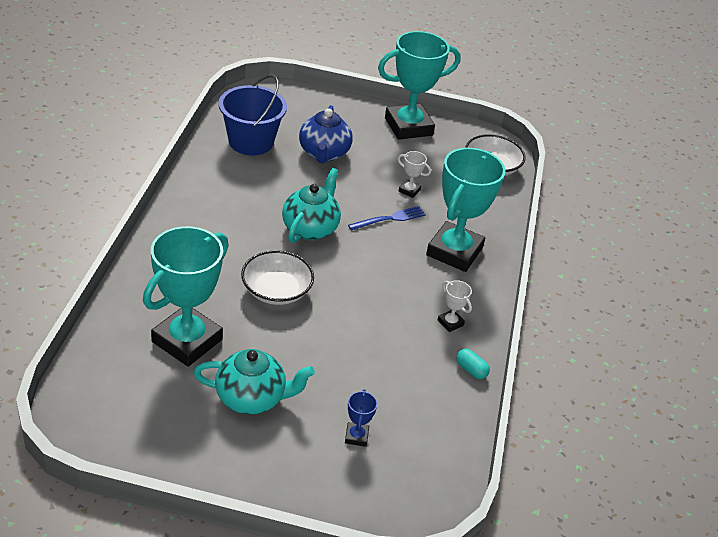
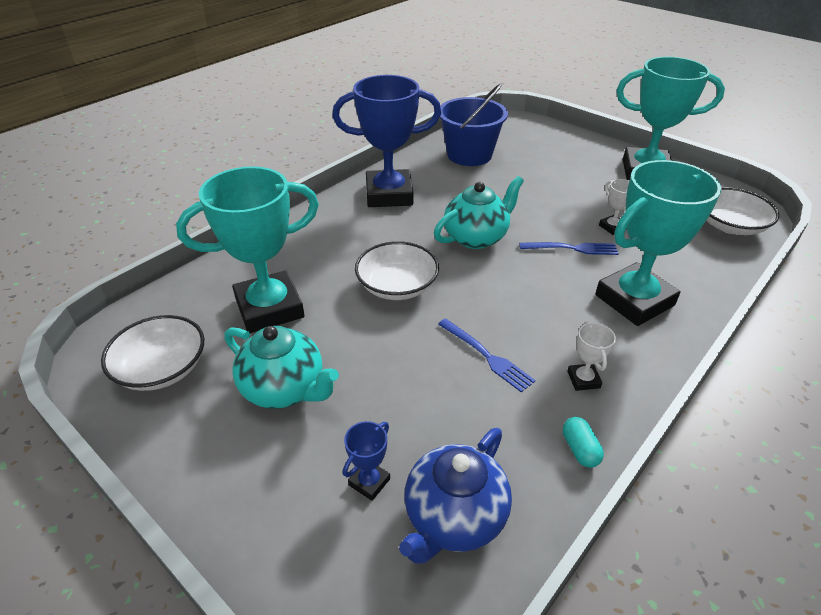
camera: 35 degrees right, 0 degrees up
(141, 416) = (162, 368): none -> white bowl
(207, 204) = (389, 194): none -> blue trophy
(324, 153) = (536, 177): blue teapot -> blue teapot (454, 517)
(378, 326) = (486, 356): none -> blue fork

